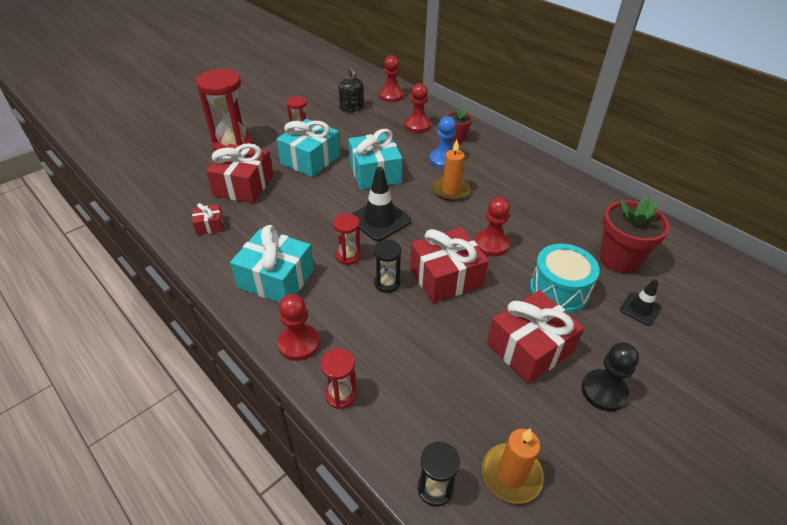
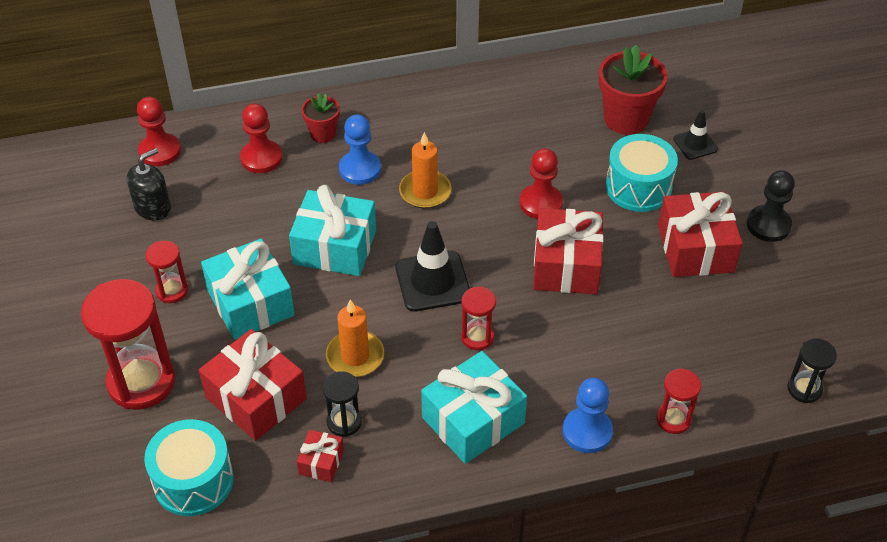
camera: 60 degrees left, 5 degrees up
(176, 185) = (193, 480): none -> turquoise drum
(299, 343) = (587, 431): red pawn -> blue pawn
(351, 107) = (153, 207): black soap dispenser -> black soap dispenser turned 45 degrees counterclockwise
(387, 283) = (544, 319): black hourglass -> black hourglass (344, 422)
(511, 474) = (815, 331): orange candle -> orange candle (355, 356)

